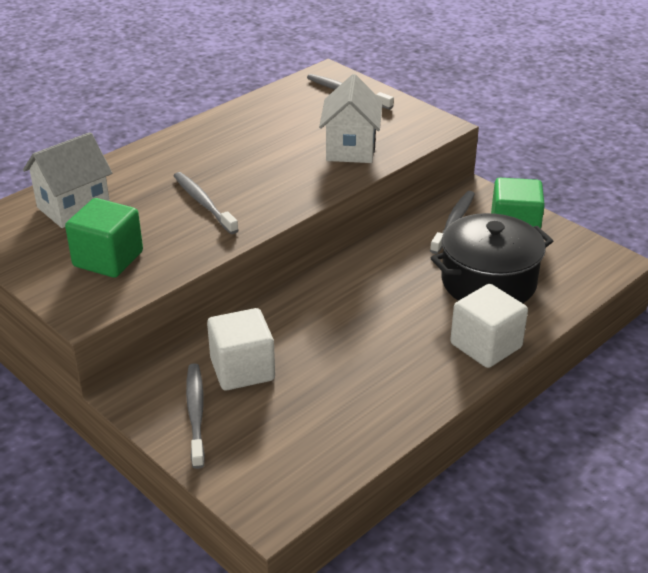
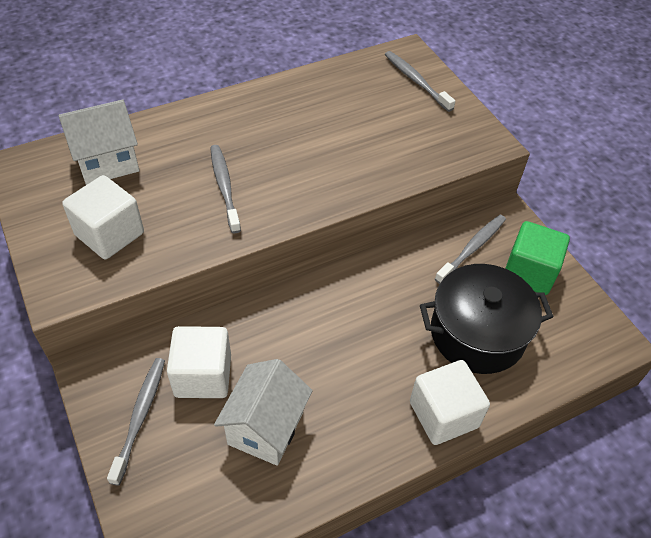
camera: 15 degrees right, 15 degrees up
(108, 259) = (110, 234): green cube -> white cube
(351, 149) = (391, 153): white house -> white house (266, 428)

